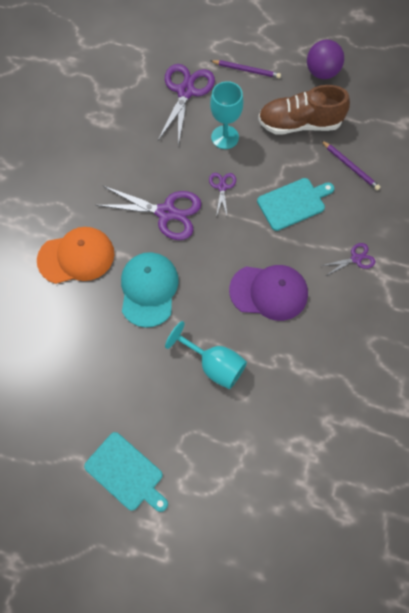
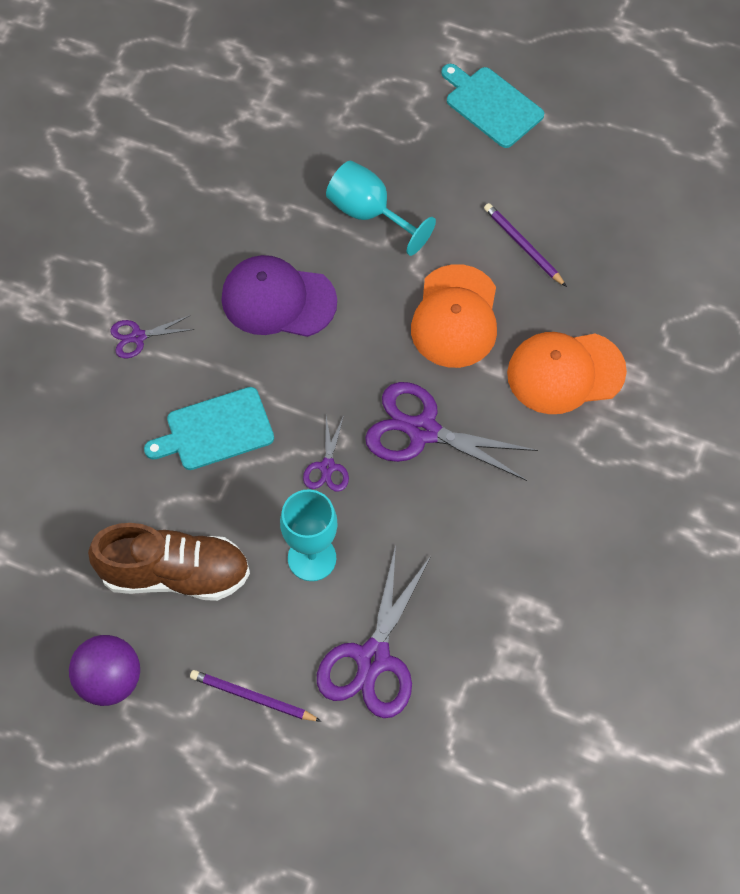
camera: 175 degrees left, 5 degrees down
(149, 289) = (455, 317): turquoise cap -> orange cap
(350, 166) = (106, 486): purple pencil -> purple pencil (523, 246)

